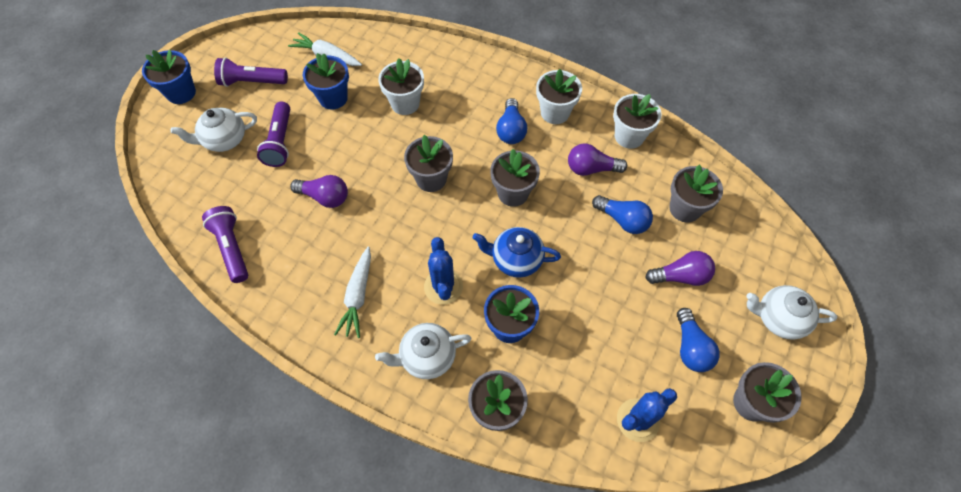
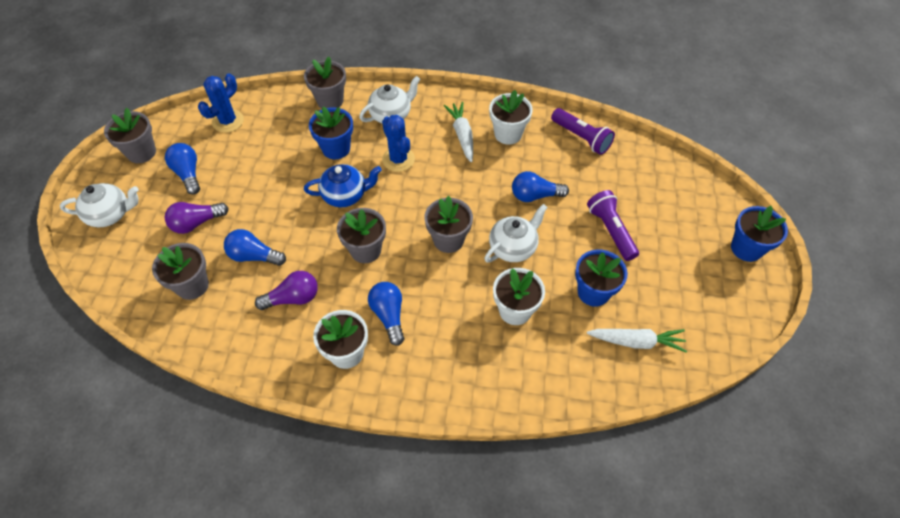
camera: 160 degrees right, 5 degrees down
(224, 140) = (663, 216): white teapot -> white teapot (513, 247)
(252, 82) = (689, 283): purple flashlight -> none
(325, 197) = (535, 195): purple light bulb -> blue light bulb
(629, 136) = (256, 349): white flower pot -> white flower pot (508, 134)

